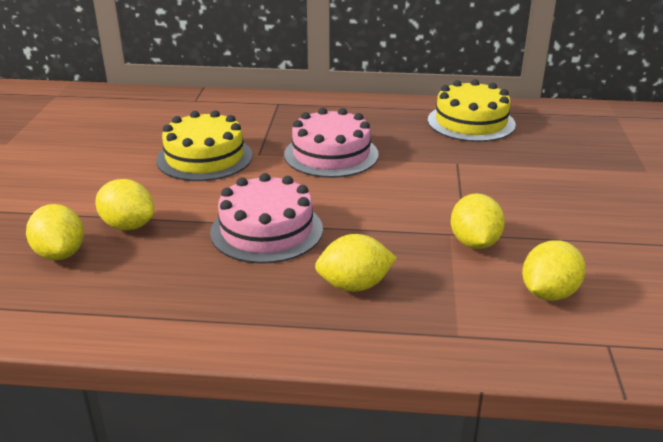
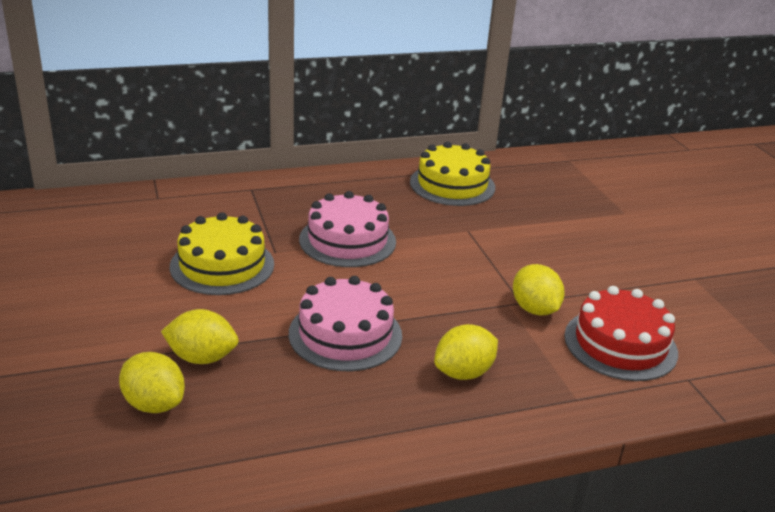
camera: 25 degrees left, 0 degrees up
(548, 293) = (620, 344): yellow lemon -> red cake

